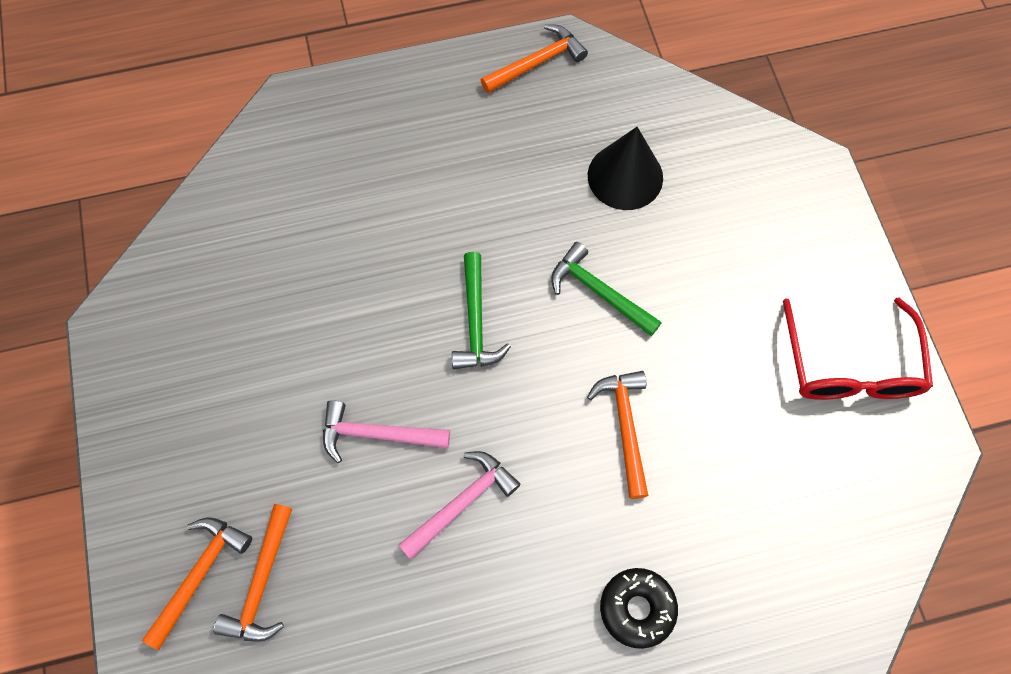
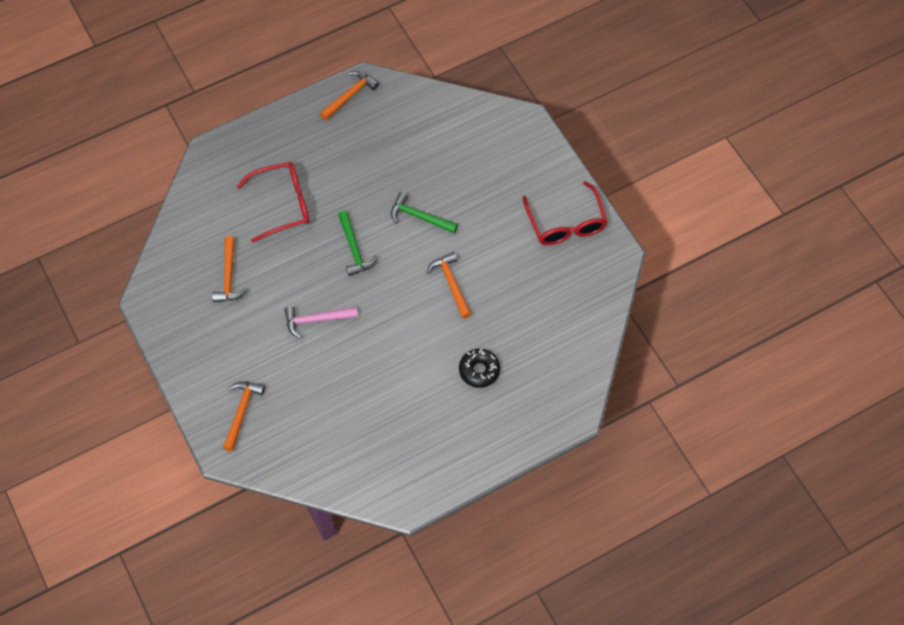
camera: 15 degrees left, 5 degrees down
(262, 583) = (277, 407): orange hammer -> orange hammer (229, 276)
(379, 216) = (282, 205): none -> red glasses
(462, 502) = (373, 342): pink hammer -> none
(625, 176) = (418, 150): black cone -> none

